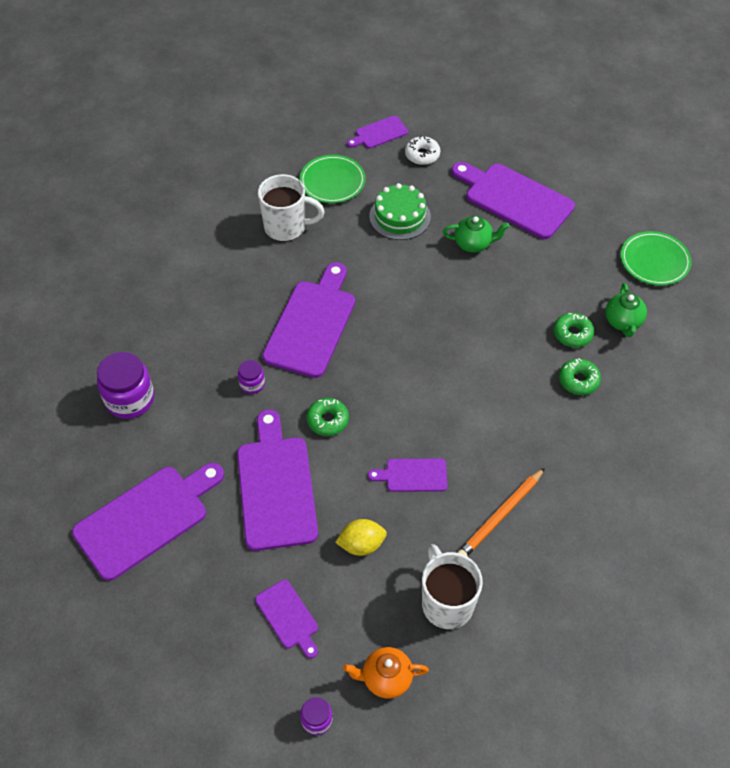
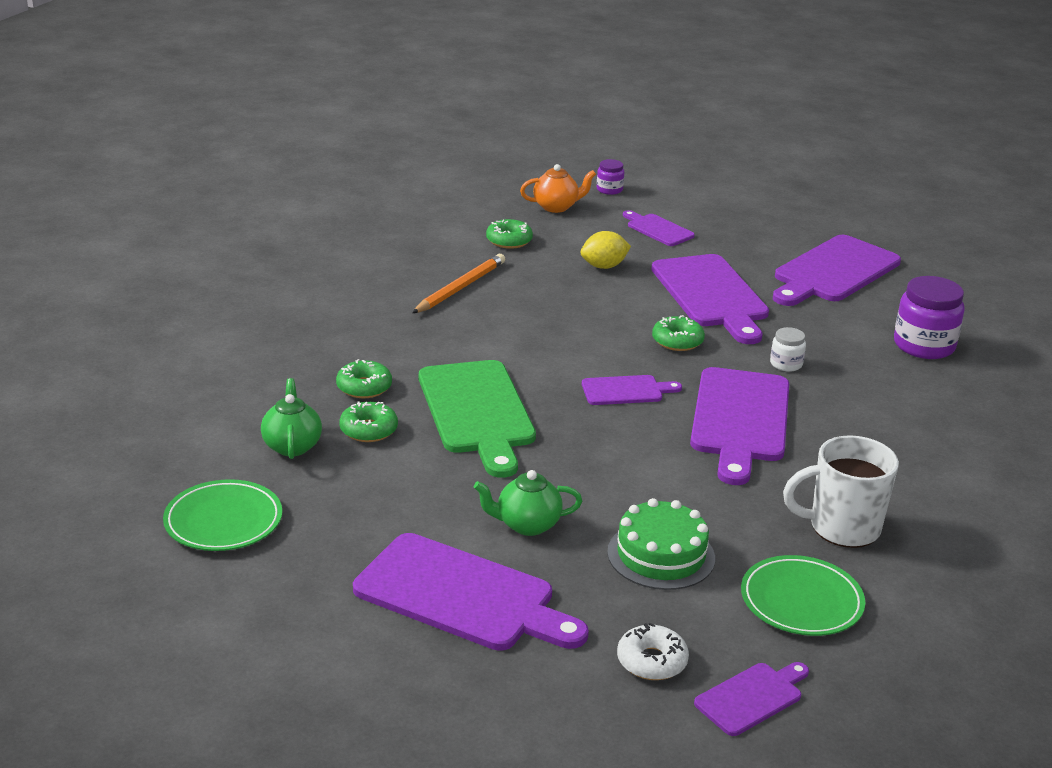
camera: 170 degrees right, 25 degrees down
(252, 384) = (786, 364): purple jar -> white jar
(413, 475) = (563, 308): purple cutting board -> purple cutting board (626, 391)
(446, 603) = (509, 241): white mug -> green donut
(496, 346) = (477, 412): none -> green cutting board

